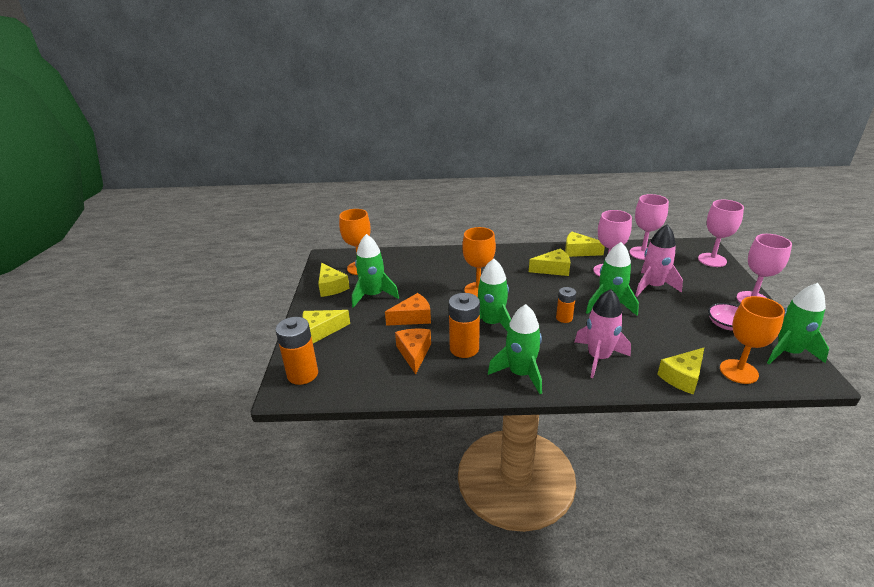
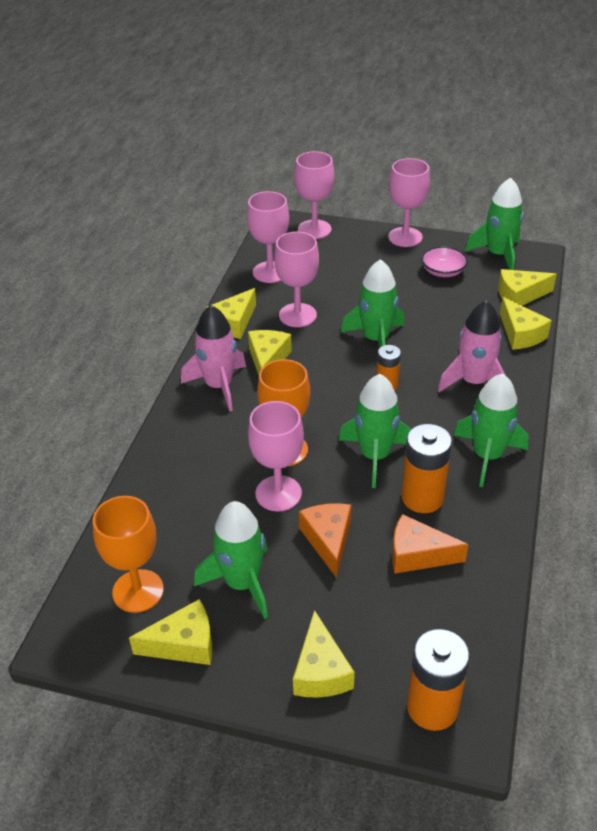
camera: 75 degrees left, 10 degrees up
(442, 294) = (278, 493): none -> pink goblet
(653, 286) = (349, 292): pink rocket -> pink rocket (219, 386)
(738, 371) = (519, 295): orange goblet -> yellow cheese

